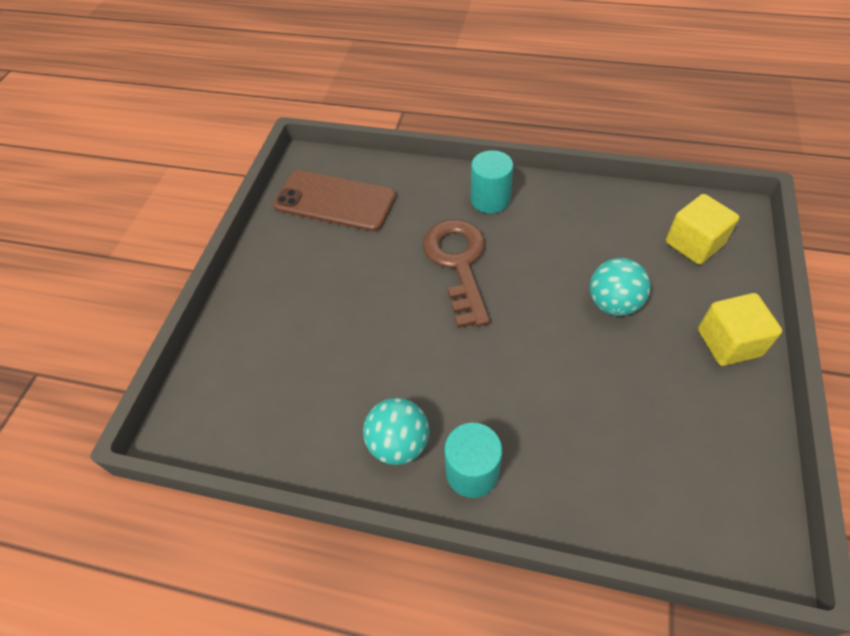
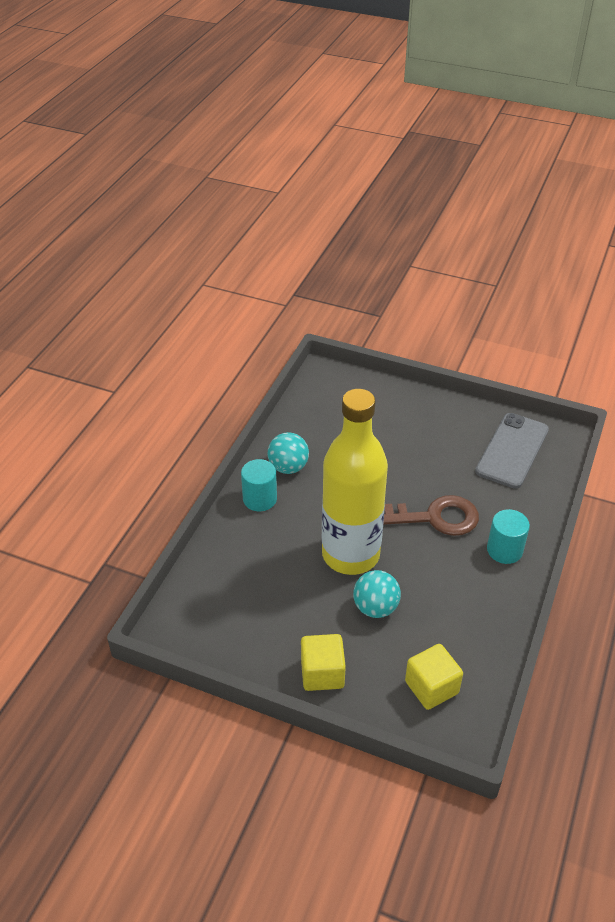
camera: 95 degrees right, 10 degrees down
(335, 201) = (512, 450): brown phone -> grey phone
(542, 339) = (350, 554): none -> yellow bottle

